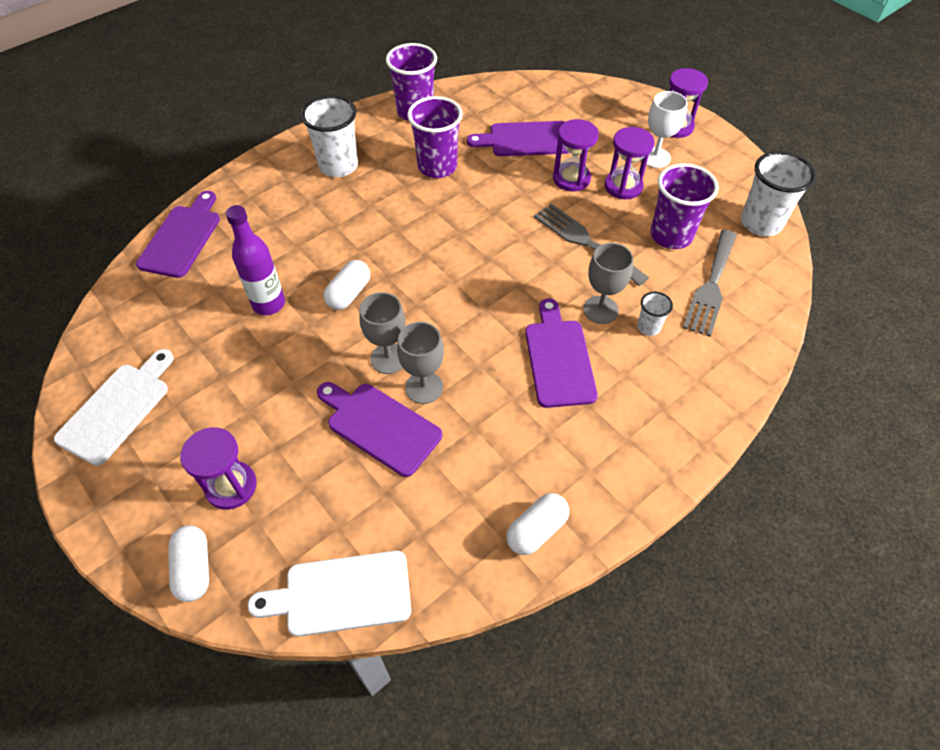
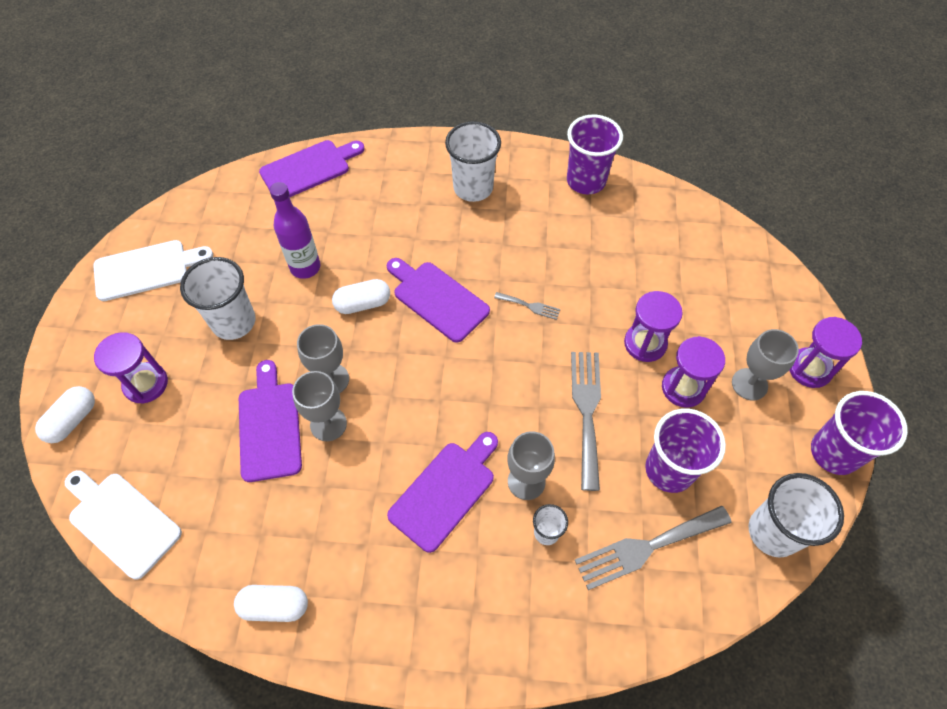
camera: 45 degrees right, 5 degrees up
(255, 384) = (234, 322): none -> white cup
(437, 167) = (546, 245): purple cup -> purple cup (834, 453)
(472, 209) = (530, 306): none -> grey fork
(526, 139) = (649, 276): purple cutting board -> purple cutting board (438, 299)
(655, 157) = (749, 384): white goblet -> grey goblet

